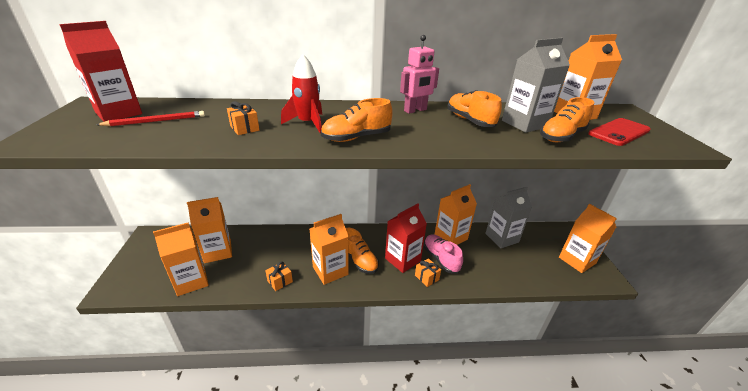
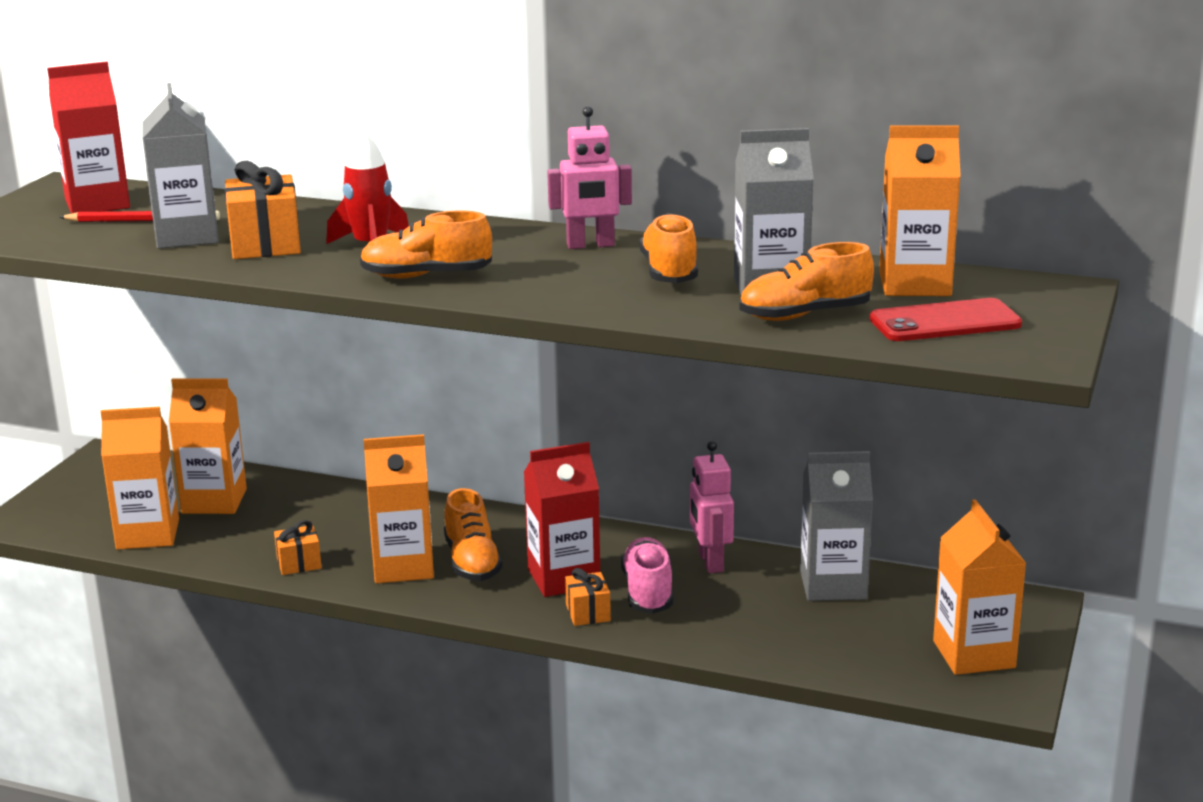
camera: 25 degrees right, 10 degrees down
(191, 128) = (187, 236): none -> grey carton
(244, 128) = (265, 244): orange gift -> orange gift, size x1.78
(450, 237) = (710, 562): orange carton -> pink robot

